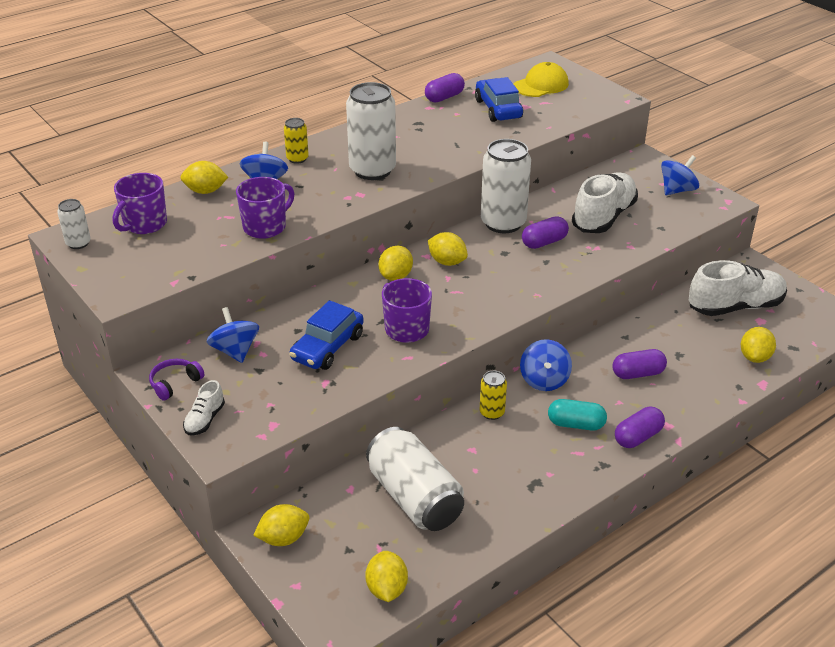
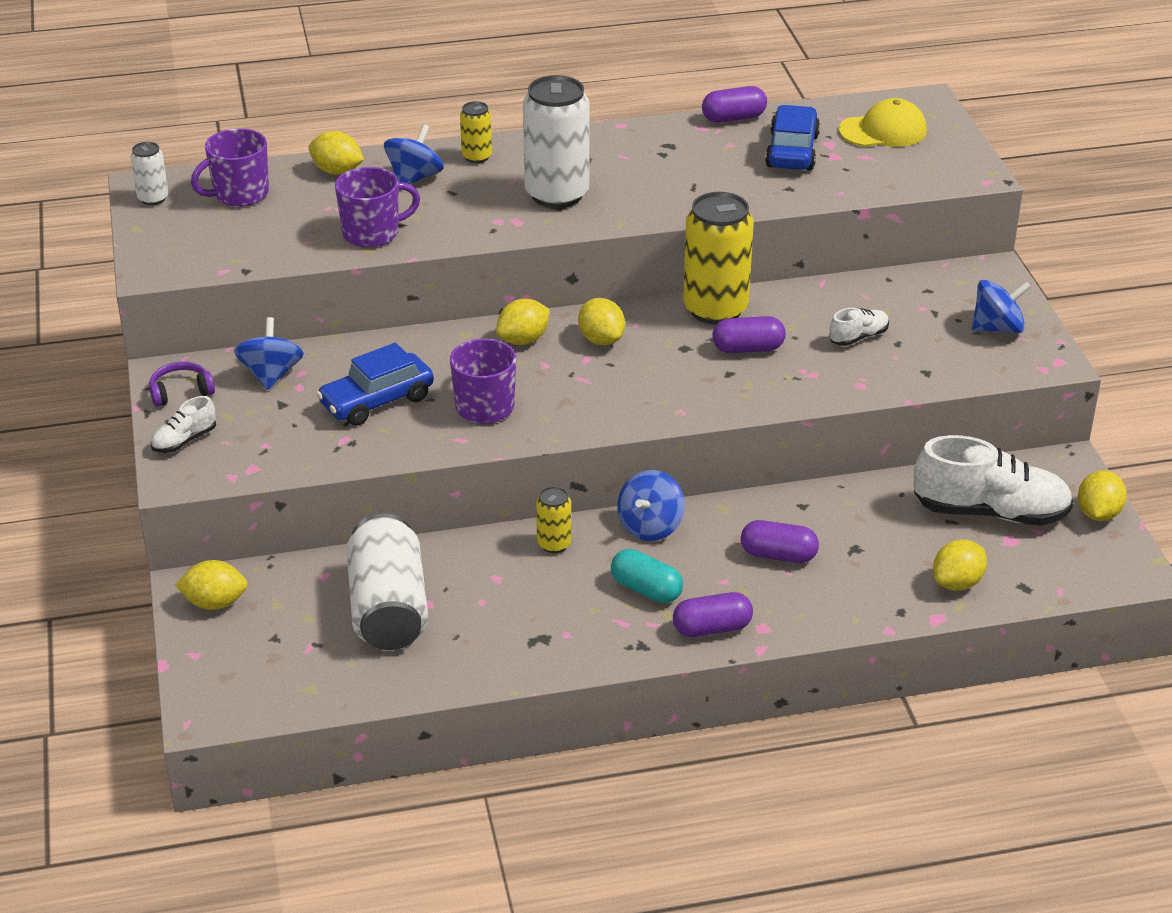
camera: 25 degrees right, 0 degrees up
(387, 589) = (285, 691): yellow lemon -> yellow lemon (1098, 513)
(503, 223) = (715, 309): white can -> yellow can
(603, 217) = (858, 337): white shoe -> white shoe, size x0.47

